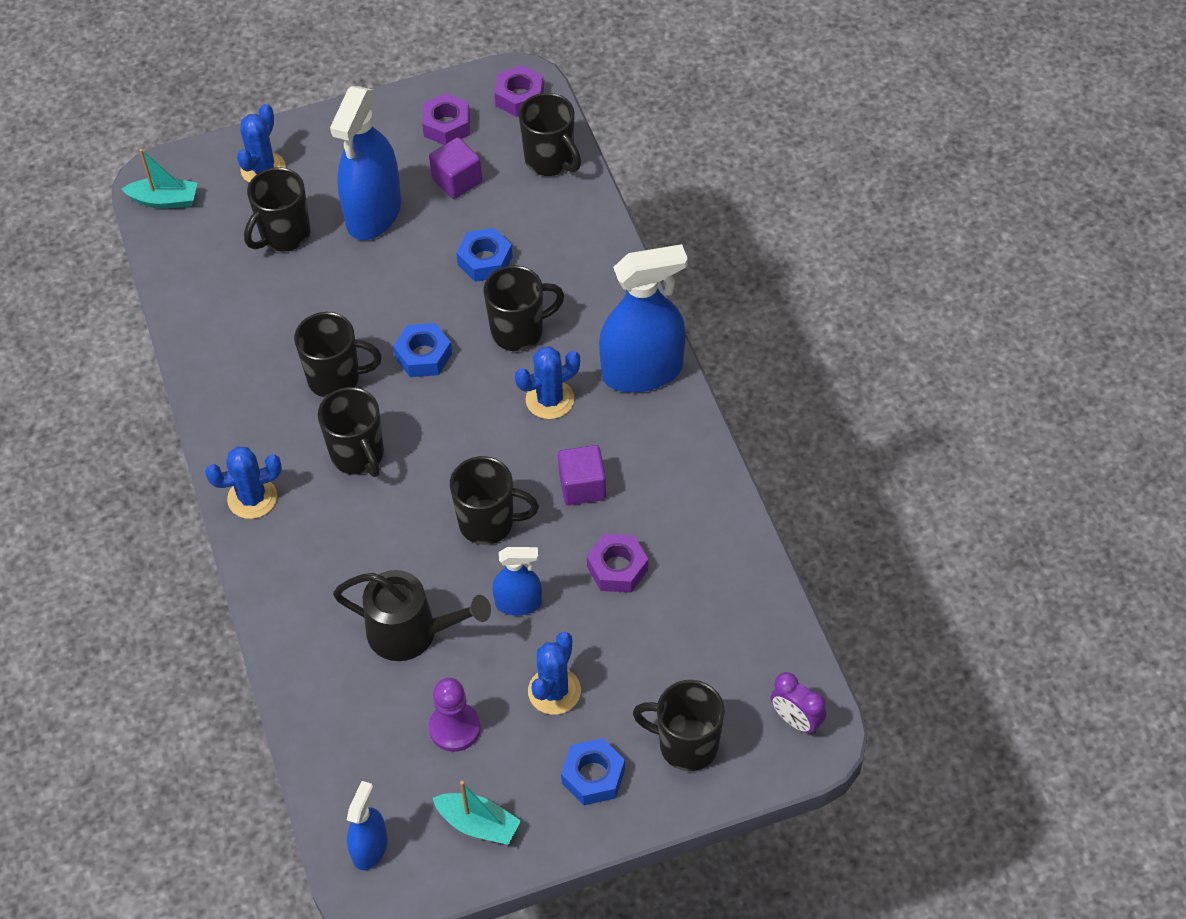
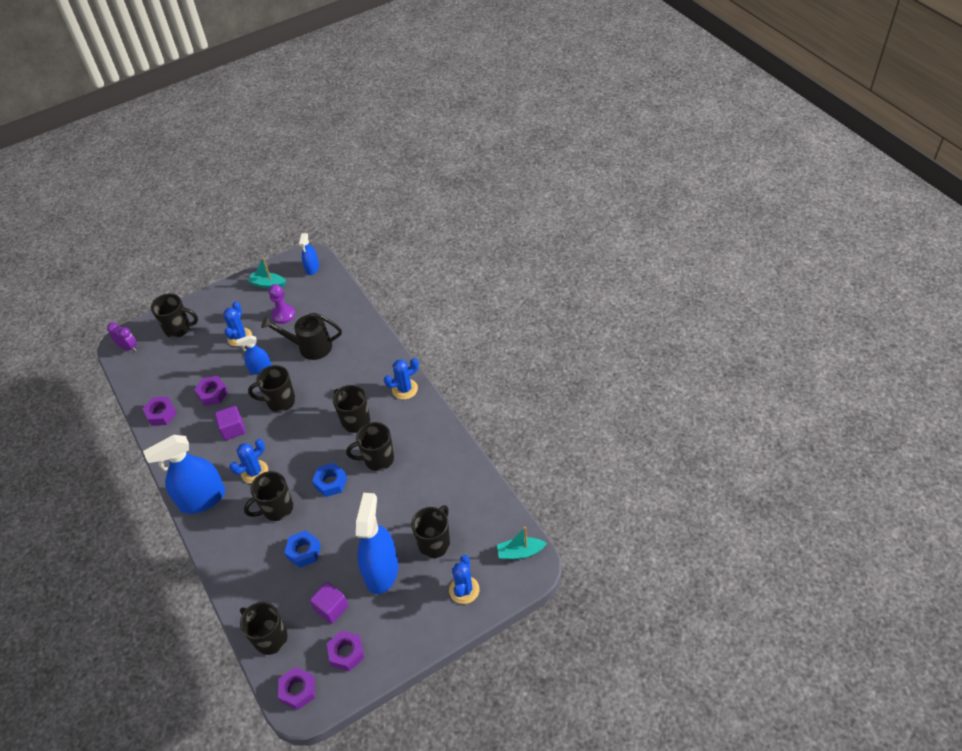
camera: 170 degrees right, 5 degrees down
(593, 776) = (220, 310): blue nut -> none
(718, 546) = (161, 414): none -> purple nut

